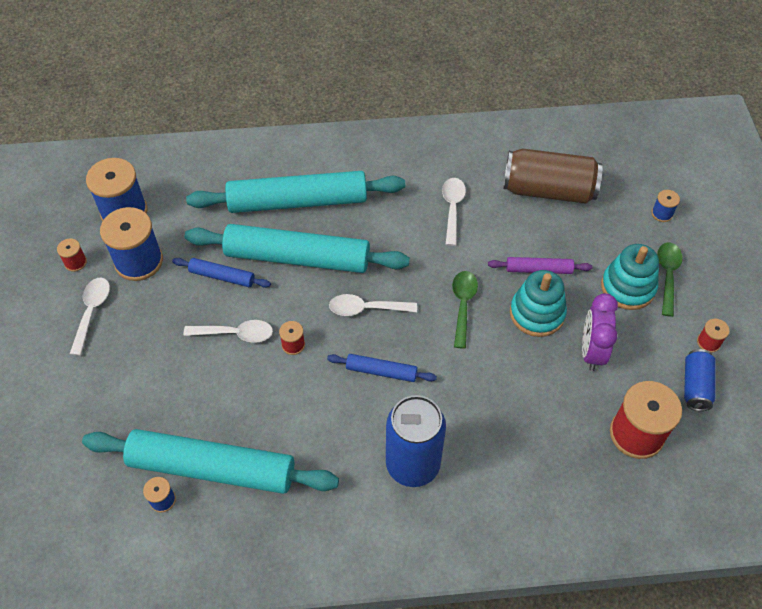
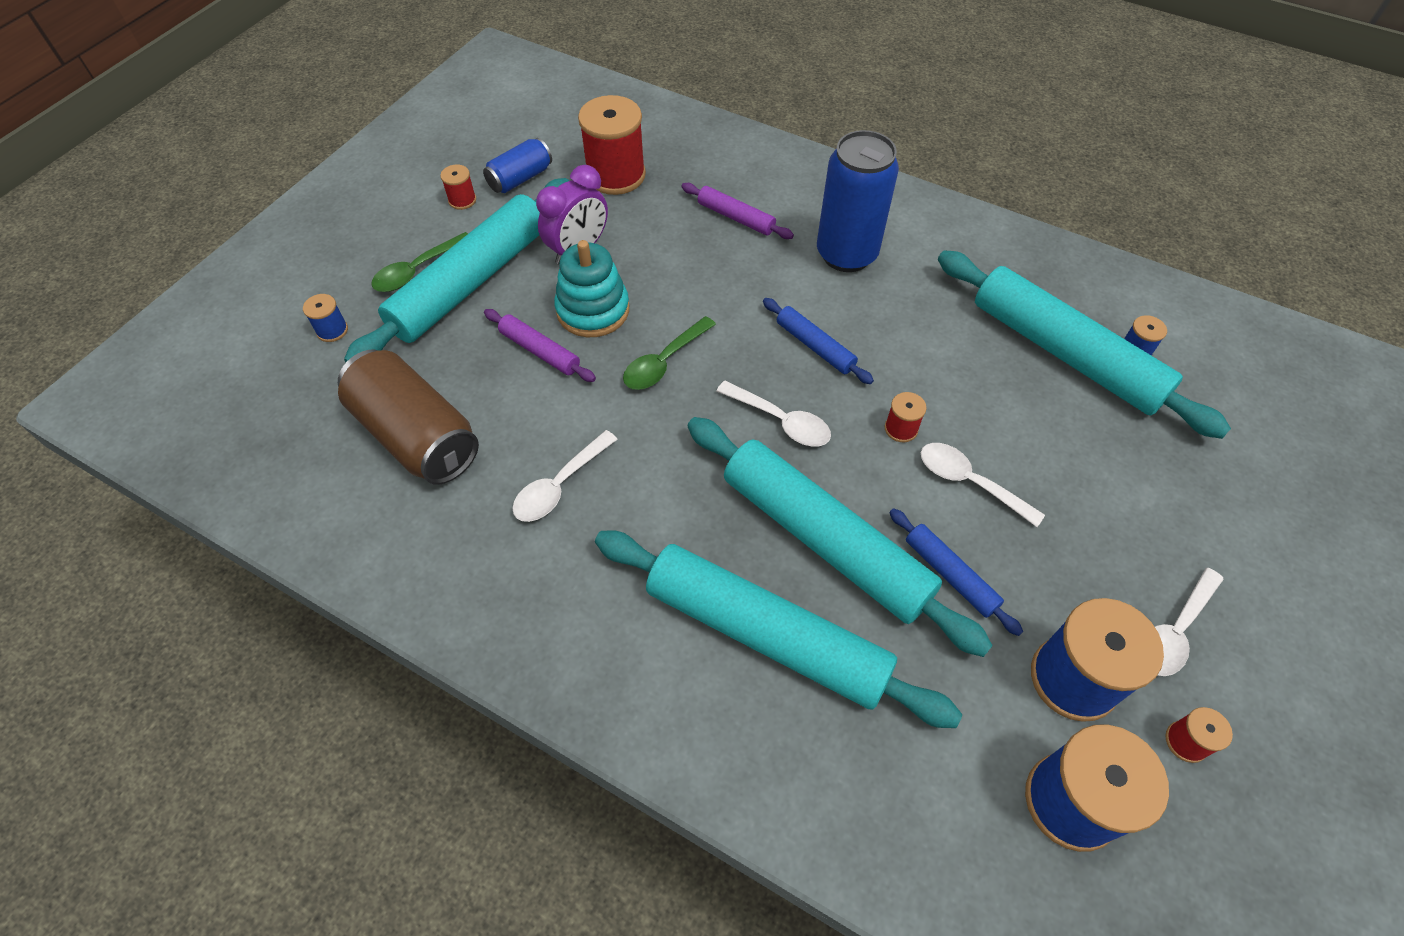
camera: 145 degrees left, 0 degrees up
(516, 449) = (736, 217): none -> purple rolling pin
(627, 287) = (471, 282): turquoise stacking toy -> turquoise rolling pin

